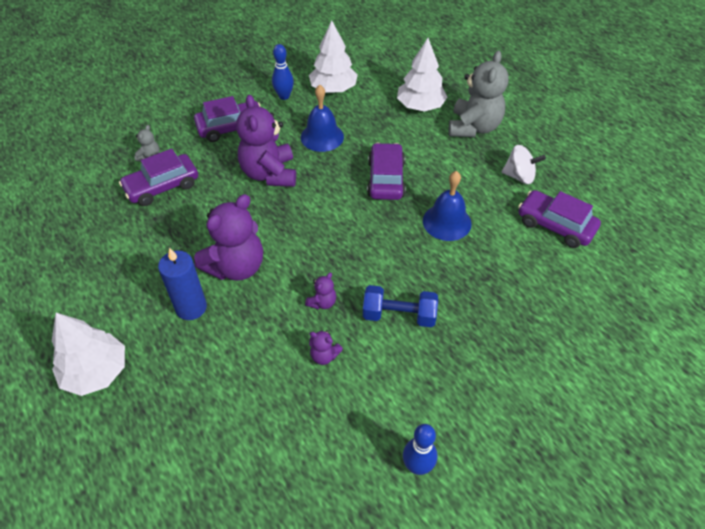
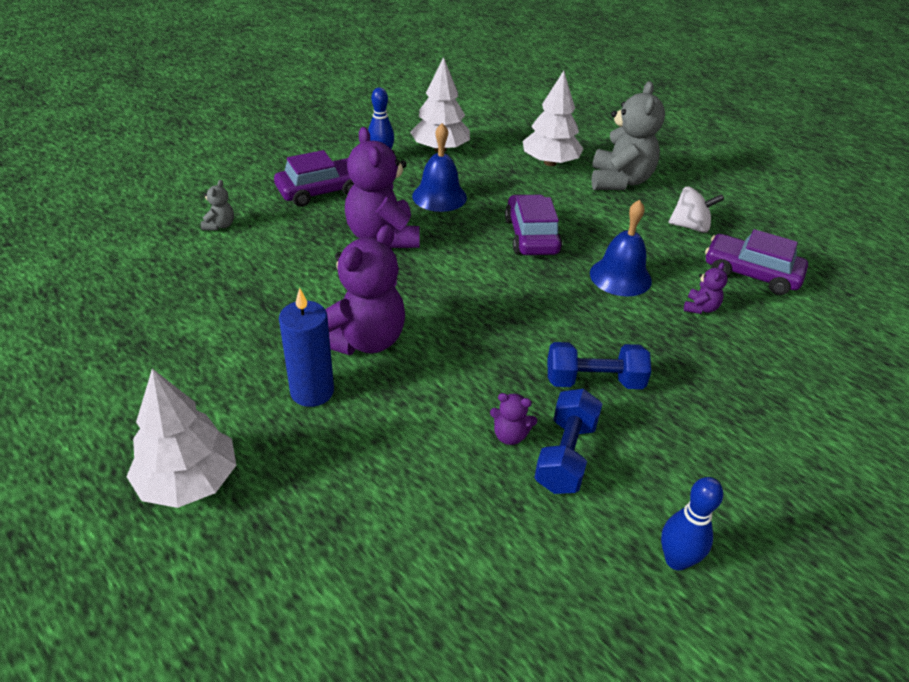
camera: 10 degrees left, 10 degrees down
(162, 186) = (243, 256): purple car -> none
(322, 302) = (490, 373): purple teddy bear -> purple teddy bear (700, 308)
(360, 376) = (565, 455): none -> blue dumbbell

